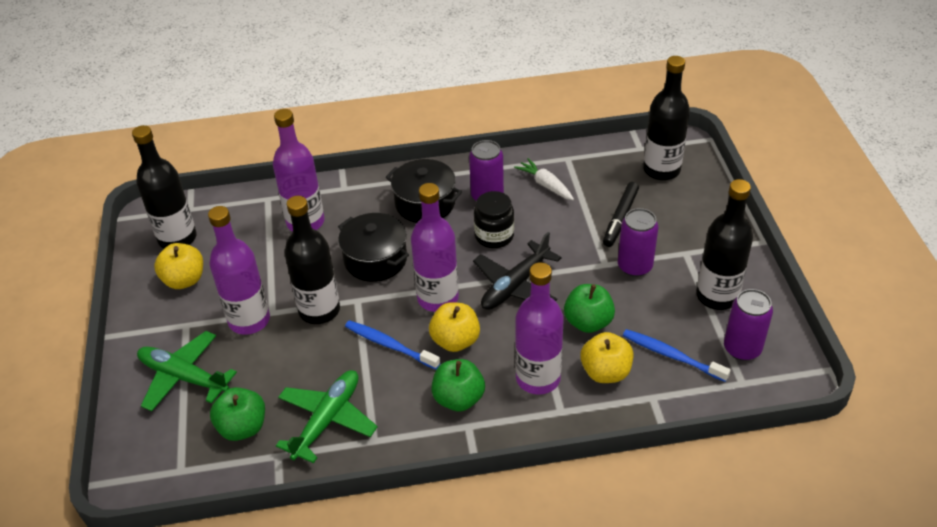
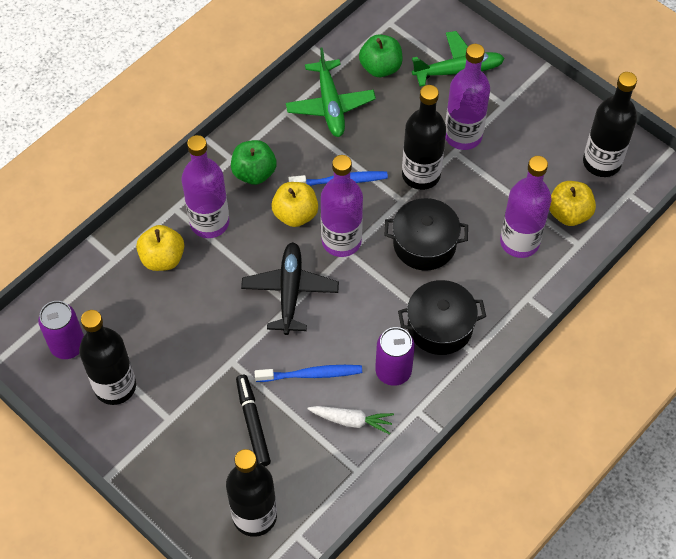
camera: 140 degrees right, 15 degrees up
(184, 280) = (550, 134): yellow apple -> yellow apple (569, 213)
(494, 236) = (349, 330): black jar -> none
(588, 322) = (206, 294): green apple -> none
(634, 266) = (204, 375): purple can -> none
(672, 355) = (120, 304): blue toothbrush -> blue toothbrush (311, 374)

